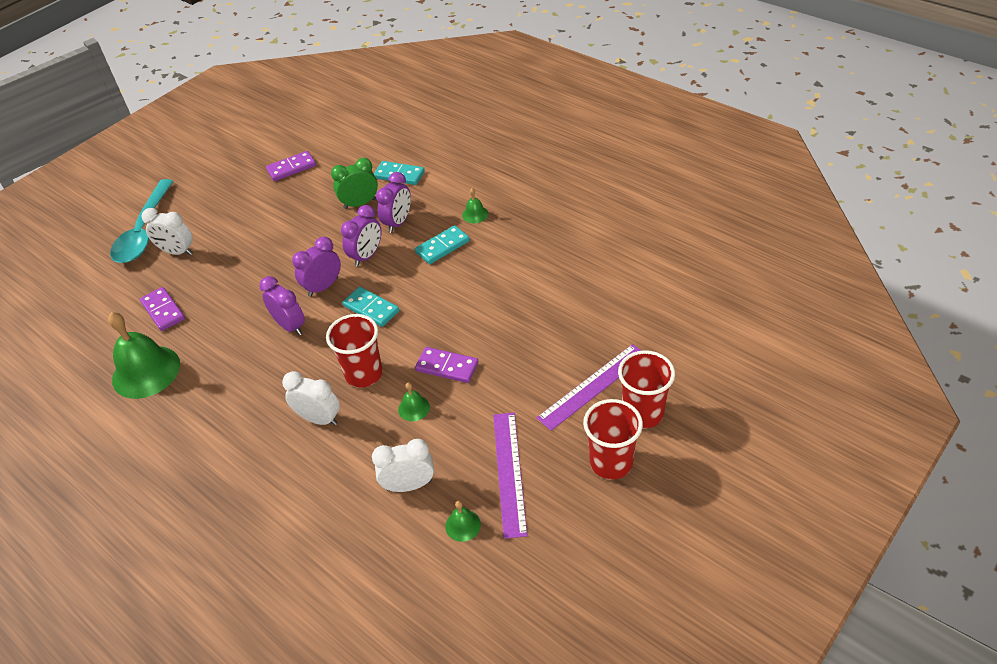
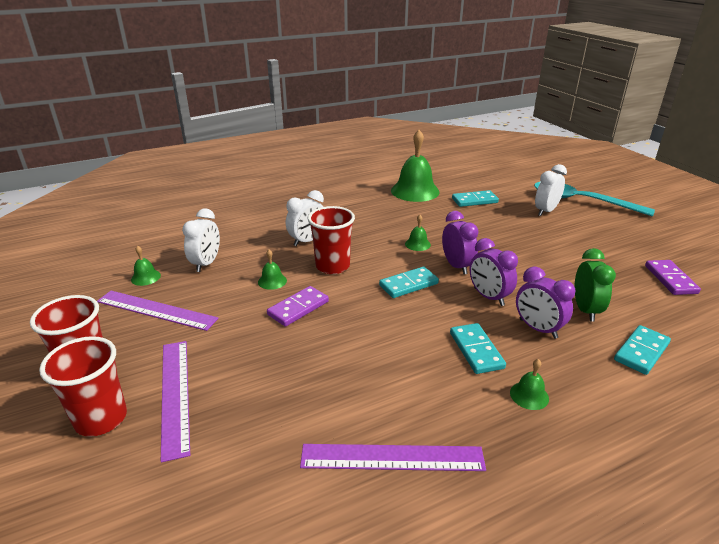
camera: 110 degrees right, 15 degrees down
(163, 311) = (474, 200): purple domino -> turquoise domino
(290, 326) = (417, 244): purple clock -> green bell
(566, 256) = (392, 458): none -> purple ruler

